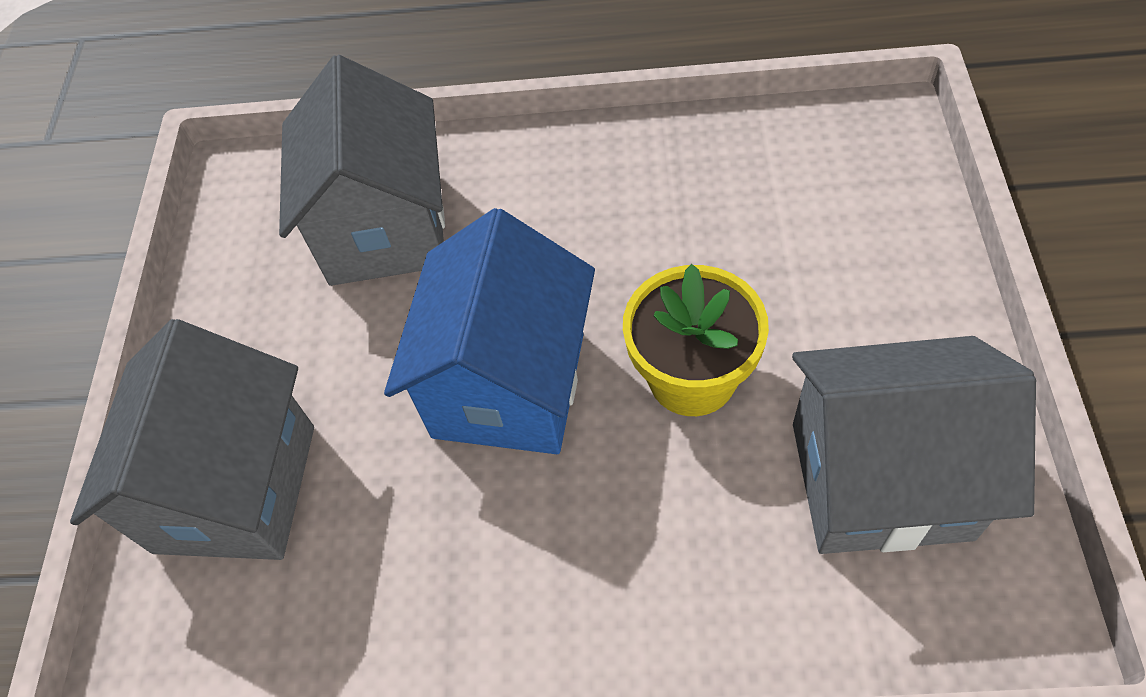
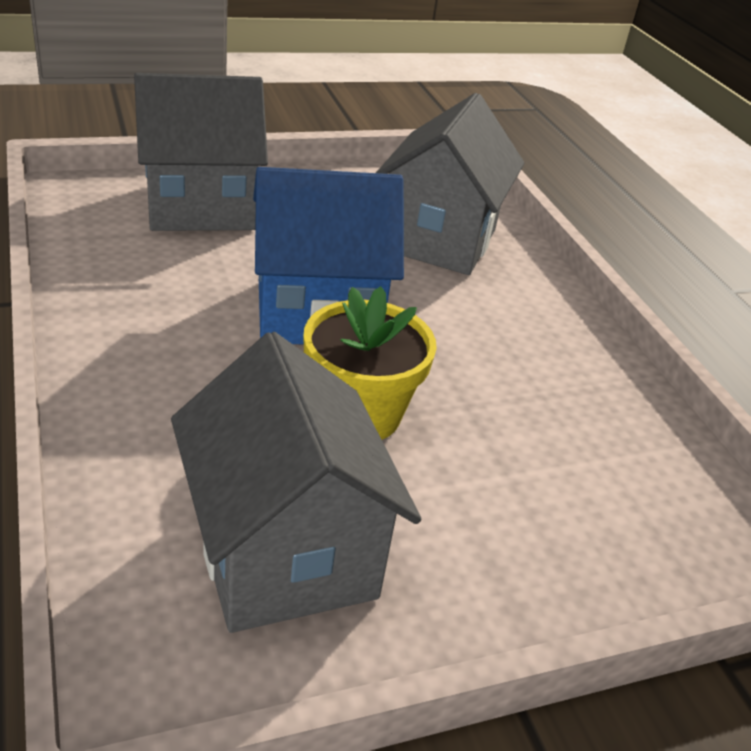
camera: 60 degrees right, 20 degrees down
(385, 228) = (438, 239): grey house -> grey house turned 45 degrees counterclockwise

